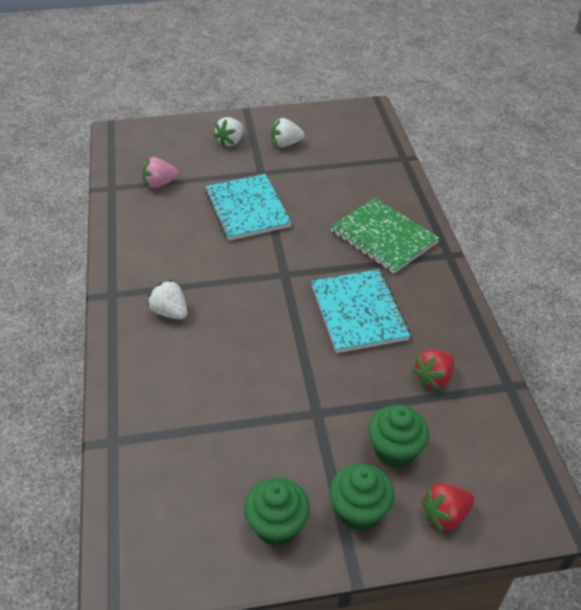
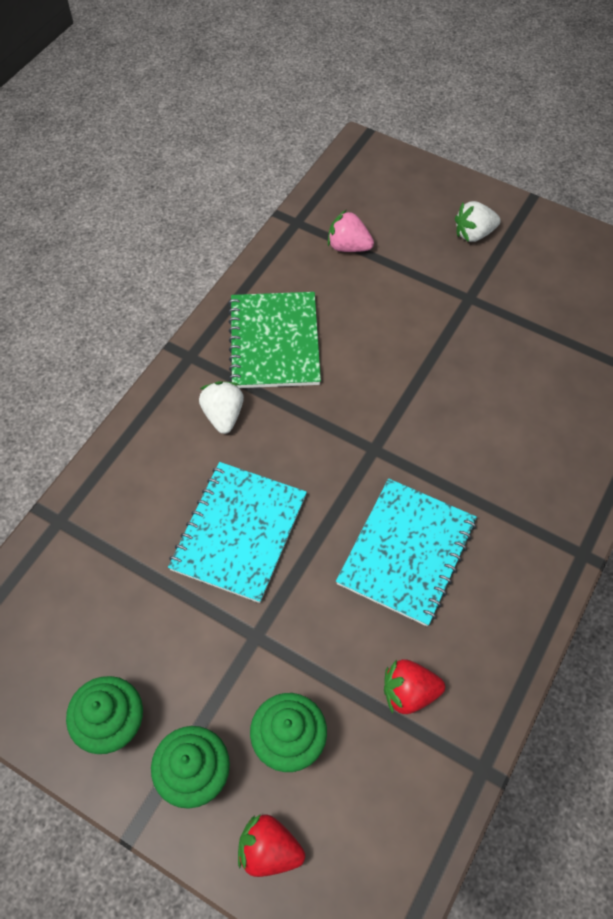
camera: 40 degrees right, 15 degrees up
(247, 209) = (410, 337): turquoise notebook -> turquoise notebook (239, 532)
(286, 144) = (534, 274): white strawberry -> none
(383, 237) = (527, 476): green notebook -> green notebook (274, 342)

